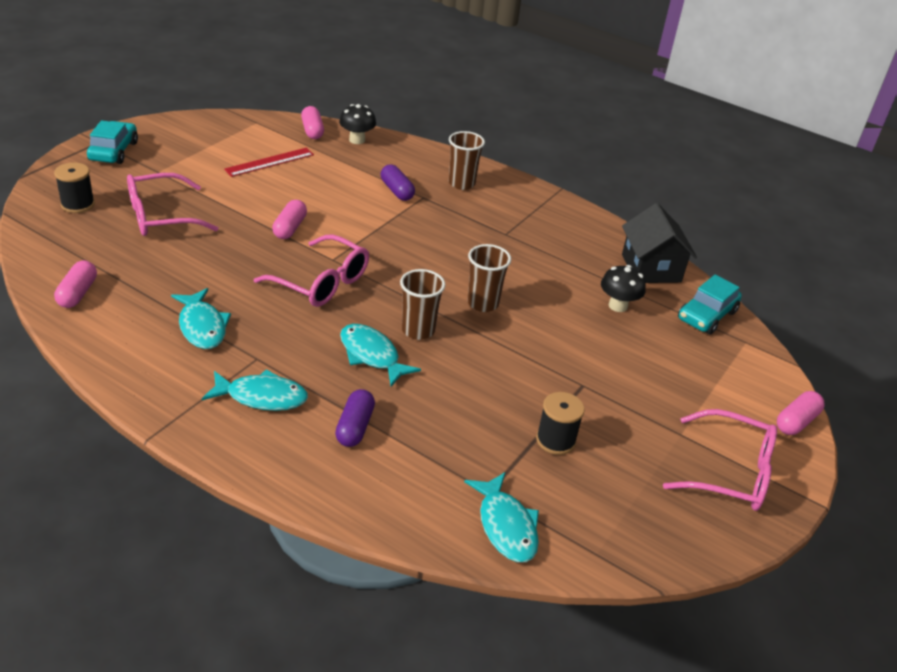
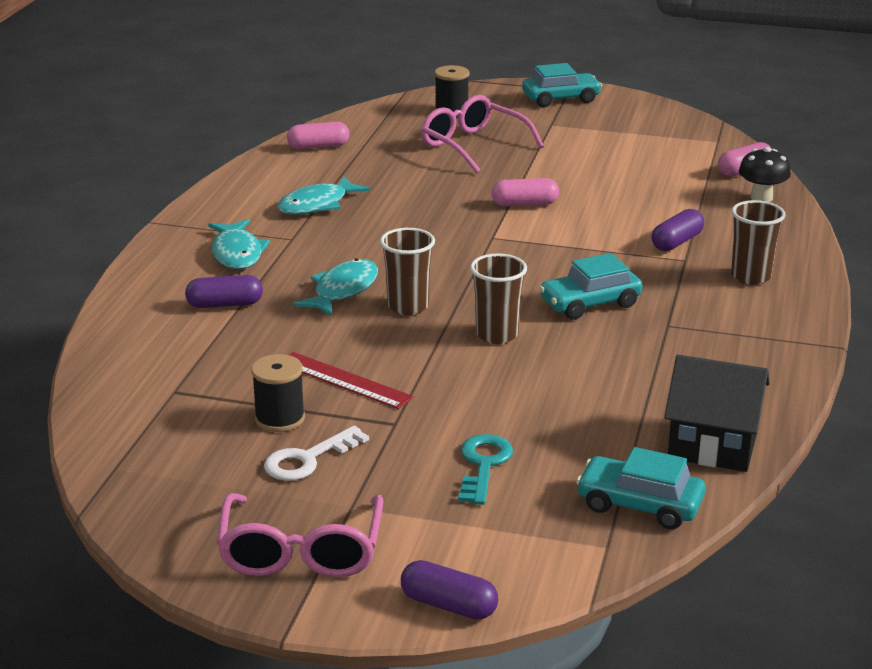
camera: 75 degrees right, 10 degrees down
(269, 162) = (642, 166): red ruler -> red ruler (344, 380)
(322, 282) = (443, 241): pink glasses -> none
(461, 252) = (590, 303): none -> turquoise car
(506, 526) = (129, 408): turquoise fish -> none
(616, 439) = (308, 459): none -> white key
(618, 306) = (588, 428): black mushroom -> none
(648, 361) = (483, 465): none -> turquoise key
(651, 268) = (713, 444): black house -> black house turned 45 degrees clockwise
(796, 421) = (449, 605): pink capsule -> purple capsule

